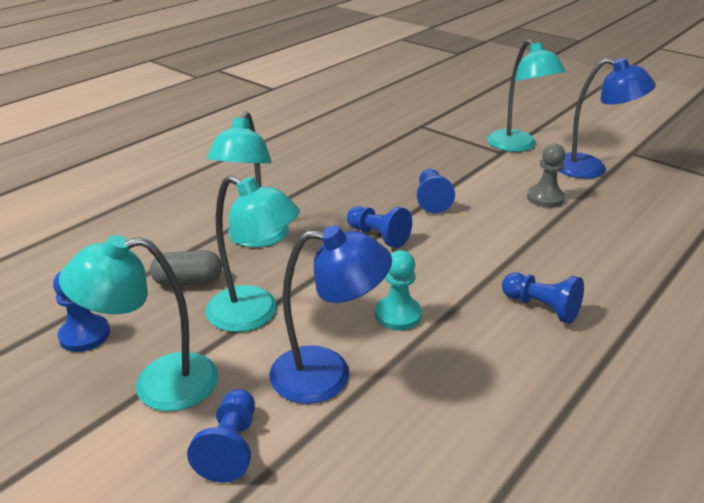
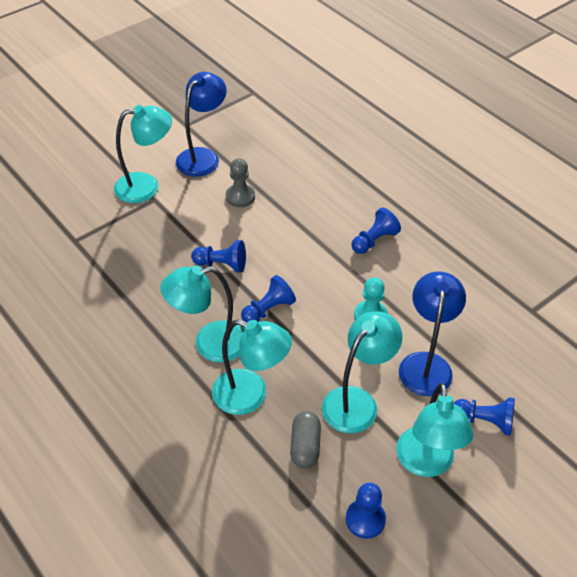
camera: 80 degrees left, 15 degrees up
(318, 207) = (209, 344): none -> turquoise lamp

